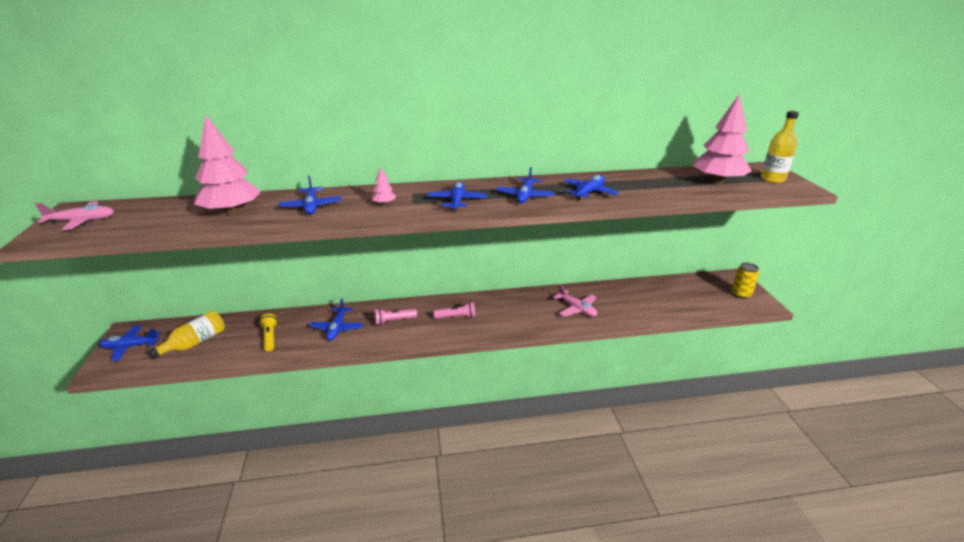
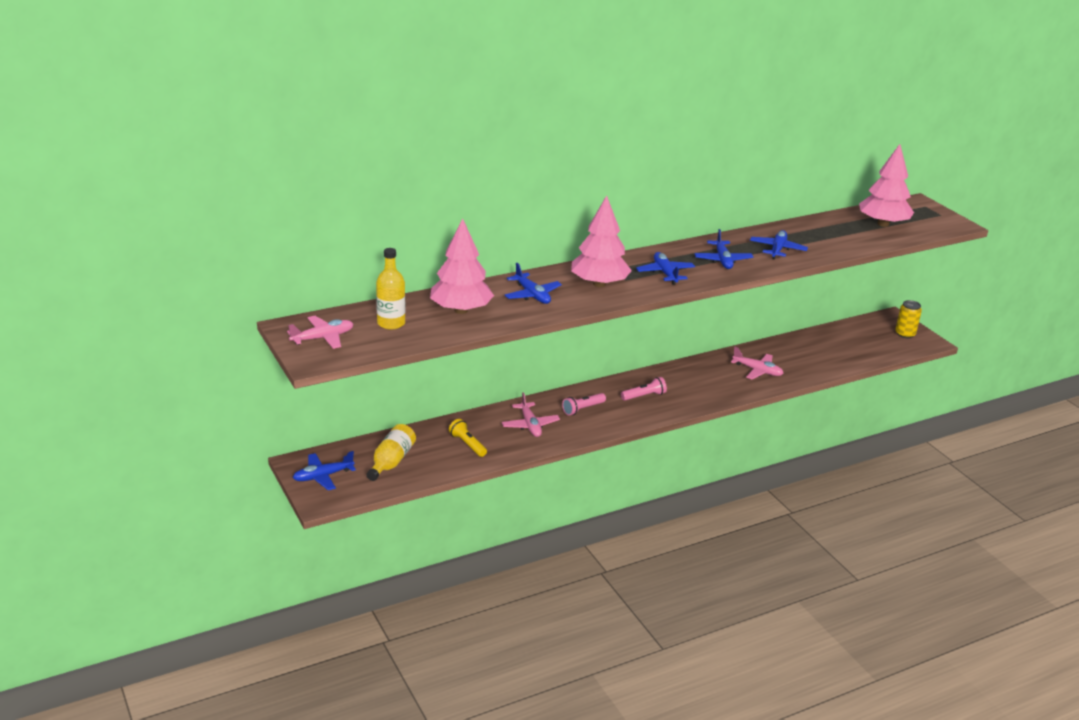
camera: 20 degrees left, 0 degrees up
(337, 328) = (530, 425): blue plane -> pink plane
(384, 204) = (599, 284): pink tree -> pink tree, size x2.40
(772, 179) = (929, 216): yellow bottle -> yellow bottle (391, 323)

